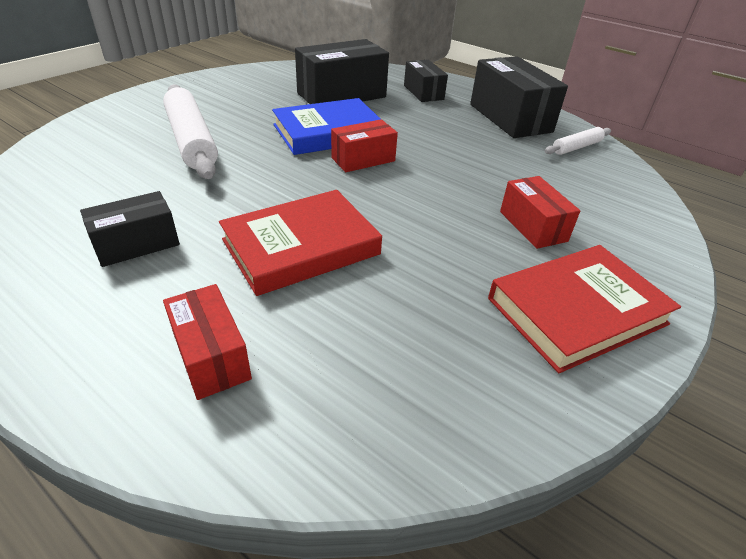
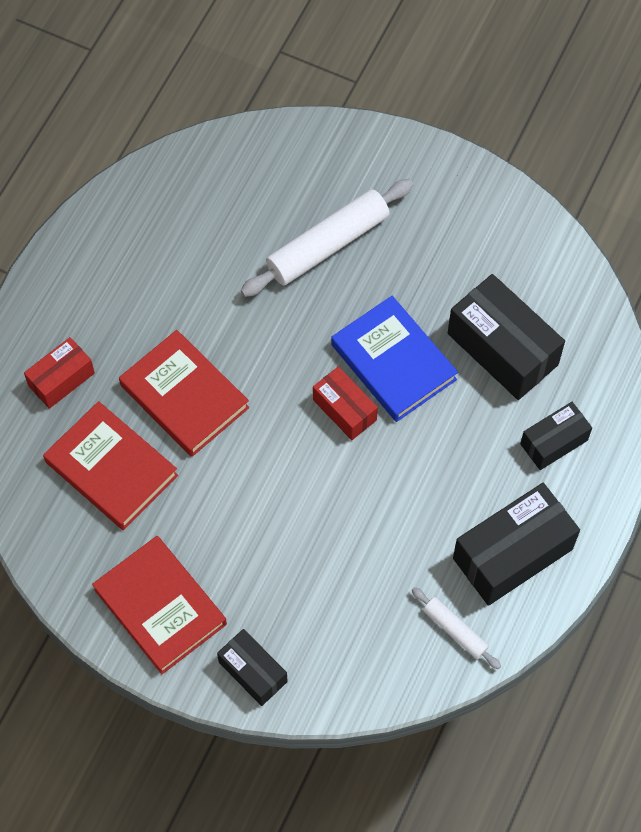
camera: 80 degrees right, 25 degrees up
(137, 244) = (155, 283): black box -> black box (253, 672)
(375, 325) = (111, 469): none -> red book
(533, 226) = (269, 577): red box -> none

